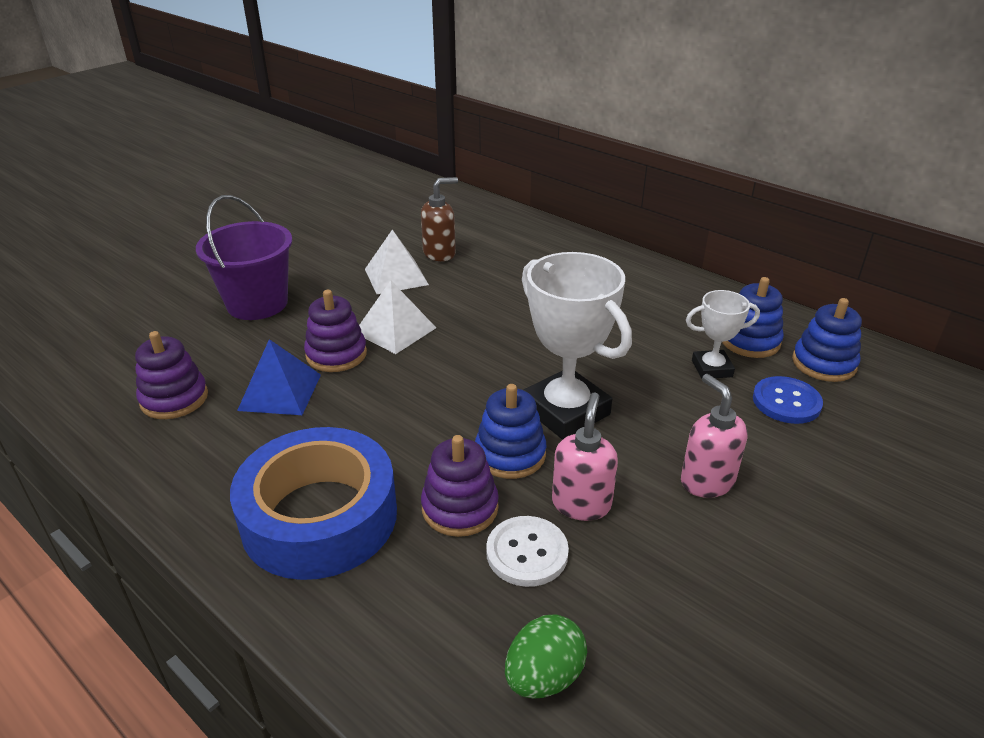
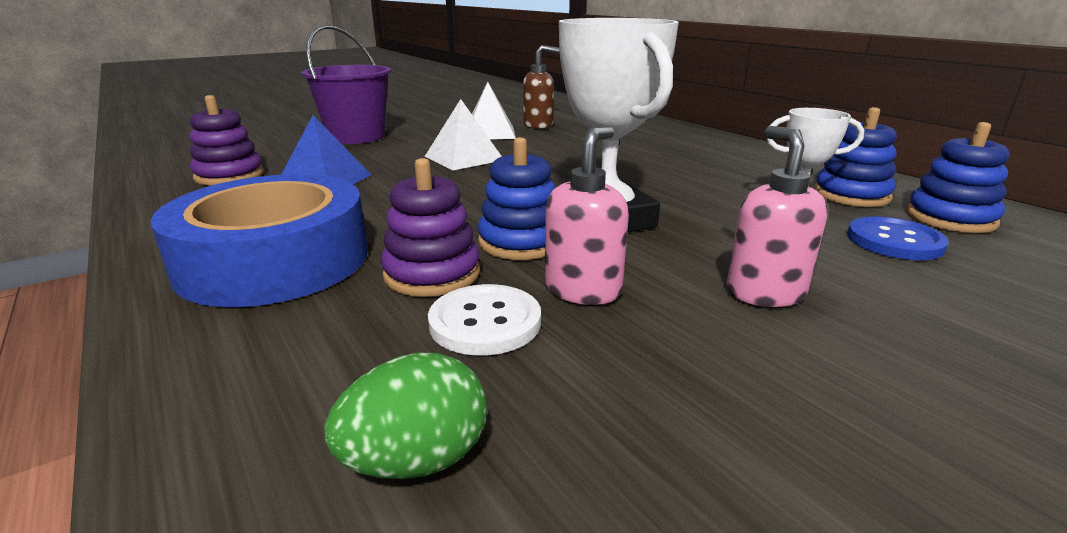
camera: 15 degrees right, 10 degrees down
(336, 354) = (397, 166): purple stacking toy -> none

